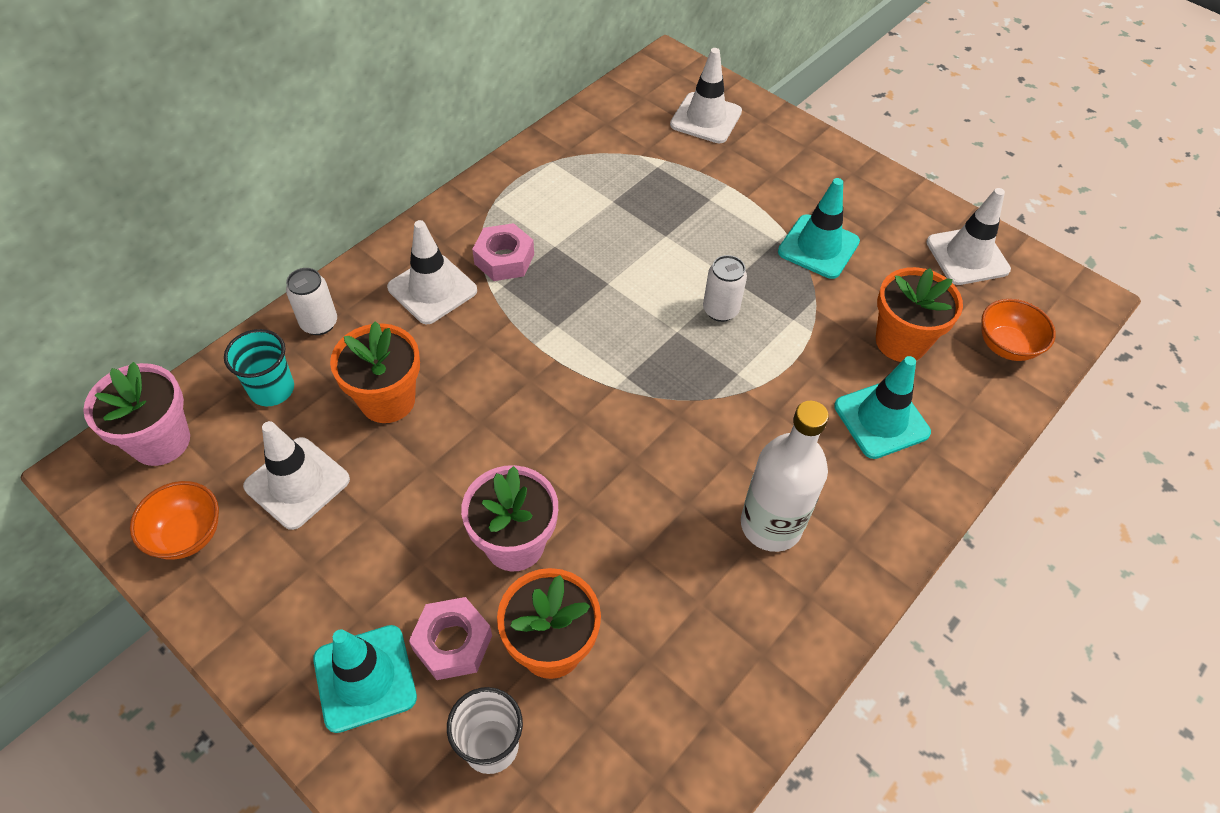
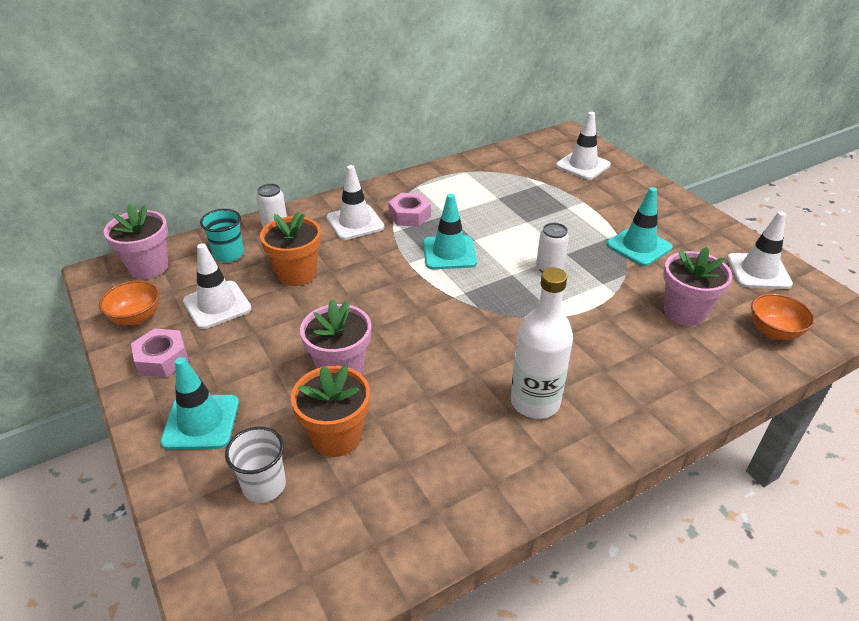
camera: 20 degrees right, 15 degrees down
(452, 643) = (269, 416): pink nut -> pink nut (162, 359)
(881, 419) = (650, 356): turquoise traffic cone -> turquoise traffic cone (449, 253)
(901, 341) = (684, 312): orange flower pot -> pink flower pot

